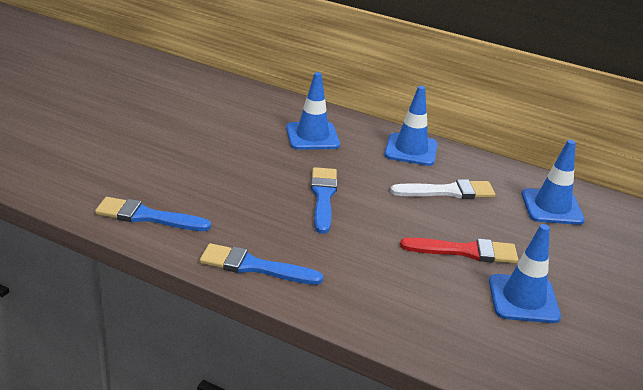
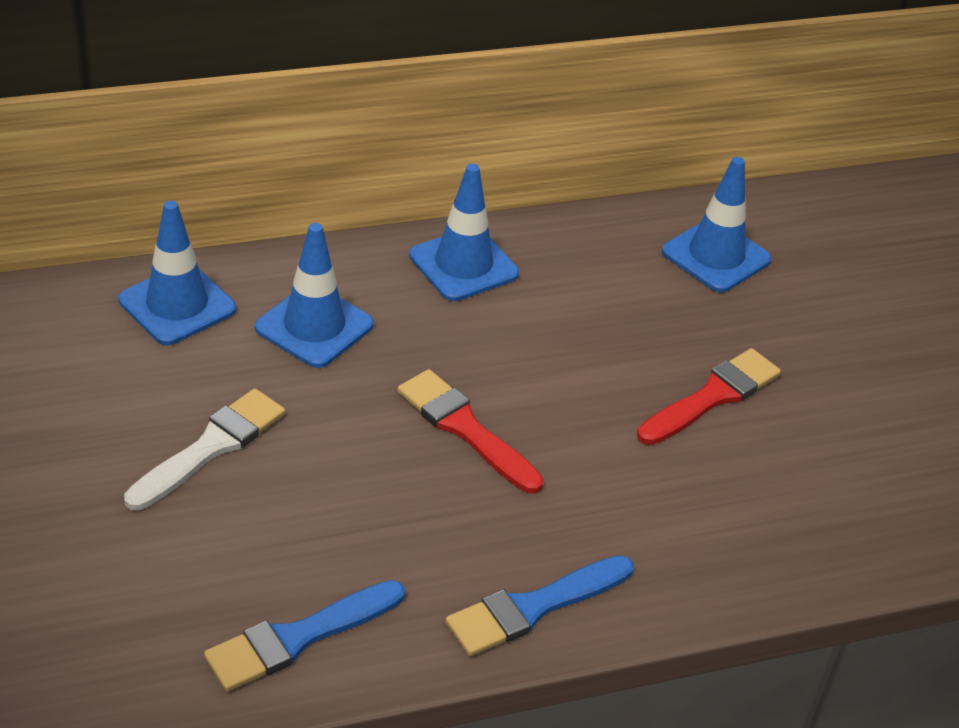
camera: 45 degrees left, 10 degrees up
(323, 197) = (465, 429): blue brush -> red brush
(448, 192) = (588, 311): white brush -> white brush (211, 447)
(523, 299) = (837, 424): blue traffic cone -> blue traffic cone (177, 305)

